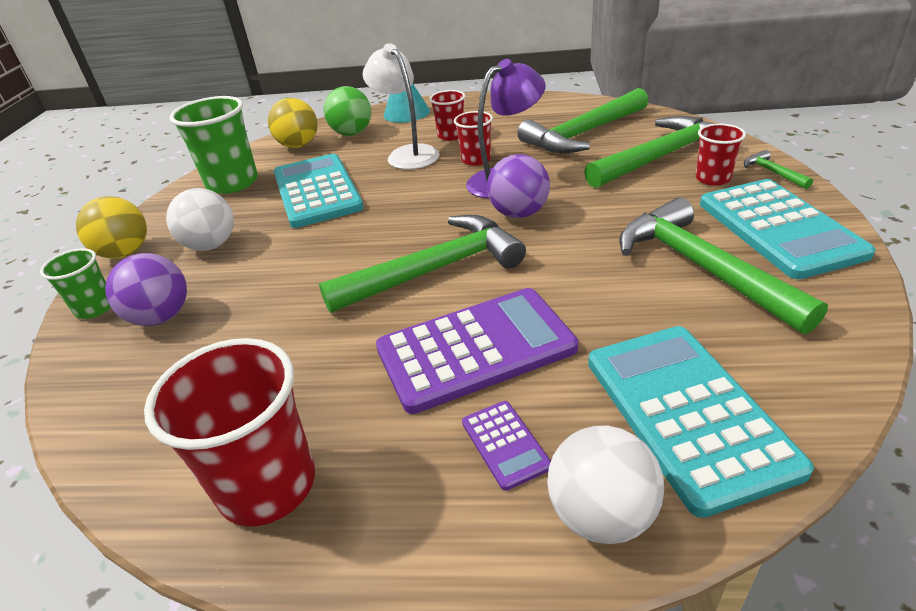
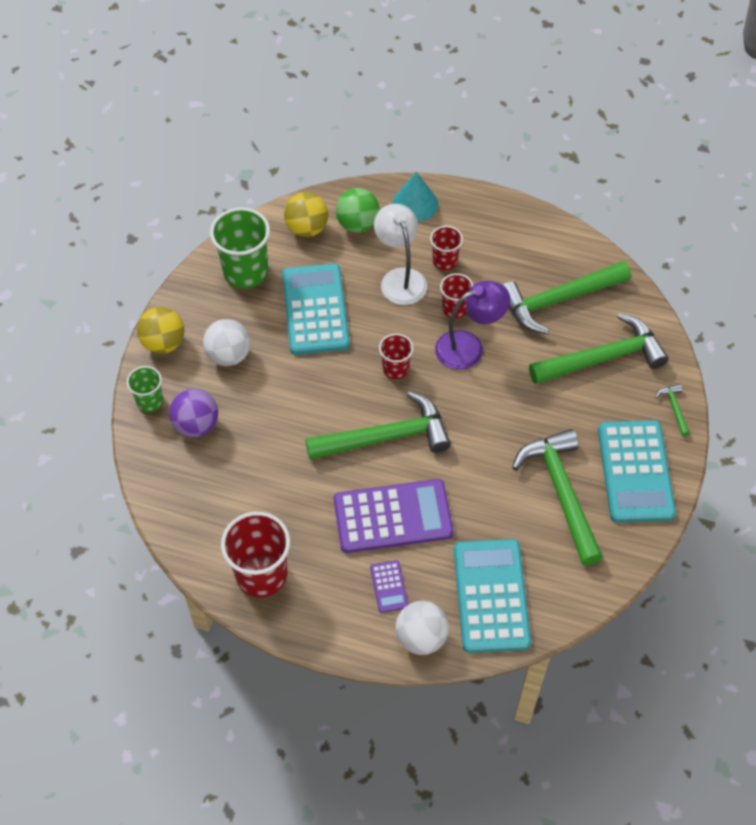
camera: 10 degrees right, 20 degrees up
(518, 213) = (464, 393): purple ball -> none
(712, 178) = (626, 400): red cup -> red cup (395, 369)

